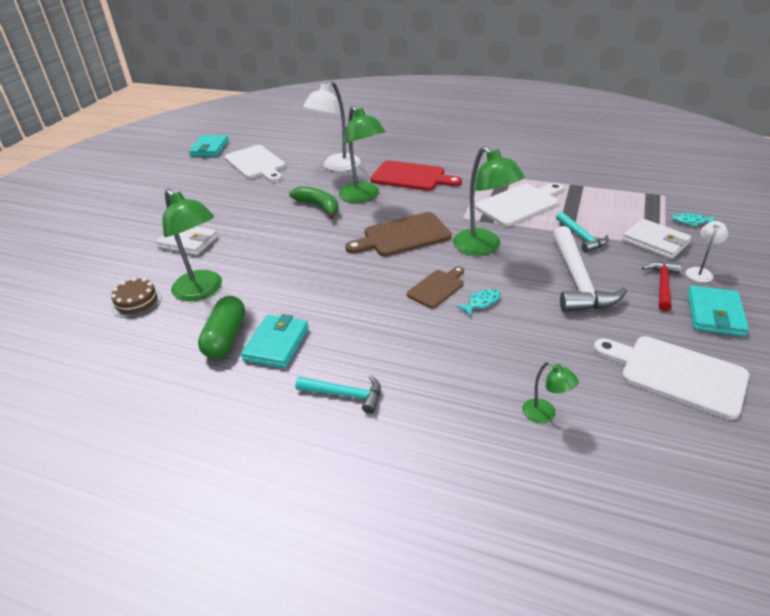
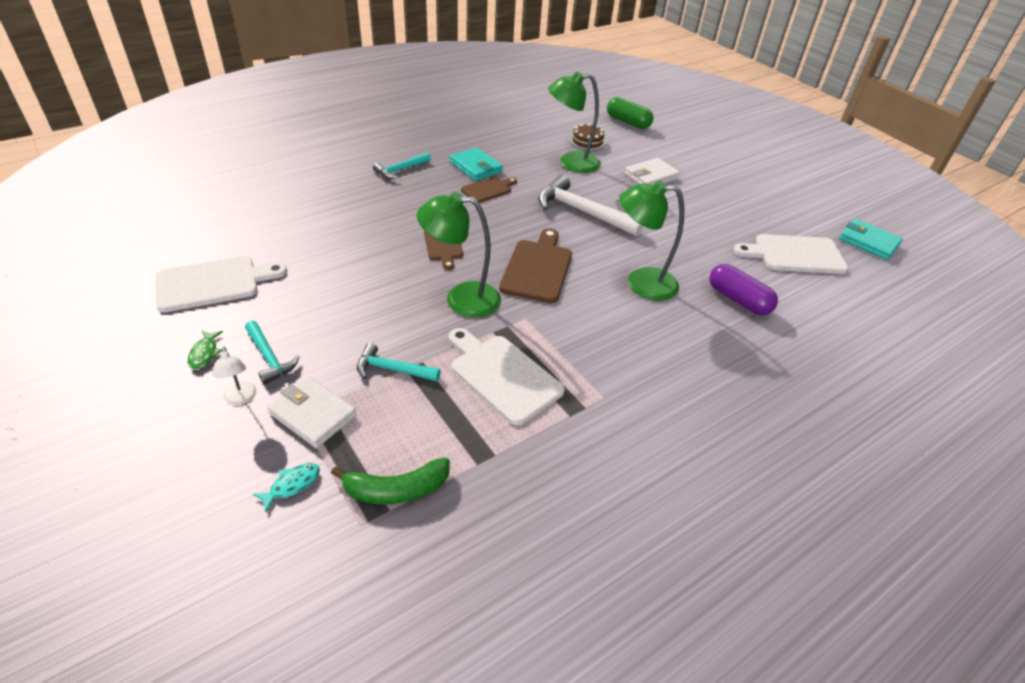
camera: 120 degrees right, 5 degrees up
(226, 337) = (506, 155): green capsule -> green capsule (627, 122)
(315, 312) = (488, 189): none -> brown cutting board
(318, 206) = (648, 251): green banana -> green banana (396, 489)
(336, 166) = (738, 300): white lamp -> purple capsule
(411, 177) = (656, 337): red cutting board -> none
(481, 302) = (398, 254): turquoise fish -> none
(520, 204) = (502, 375): white cutting board -> white cutting board turned 135 degrees clockwise
(545, 415) = (282, 217): green lamp -> none
(578, 281) = (347, 315): white hammer -> white hammer (581, 211)
(655, 242) = (312, 414): white wallet -> white wallet turned 45 degrees clockwise
(662, 285) = (269, 358): red hammer -> turquoise hammer
(715, 314) = (204, 353): turquoise wallet -> green fish

